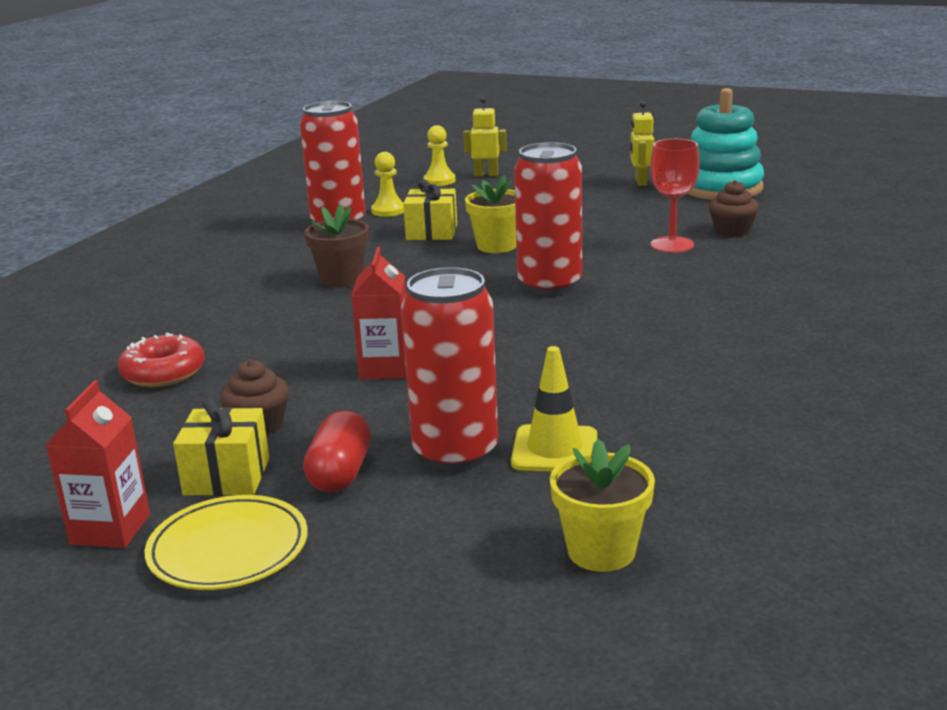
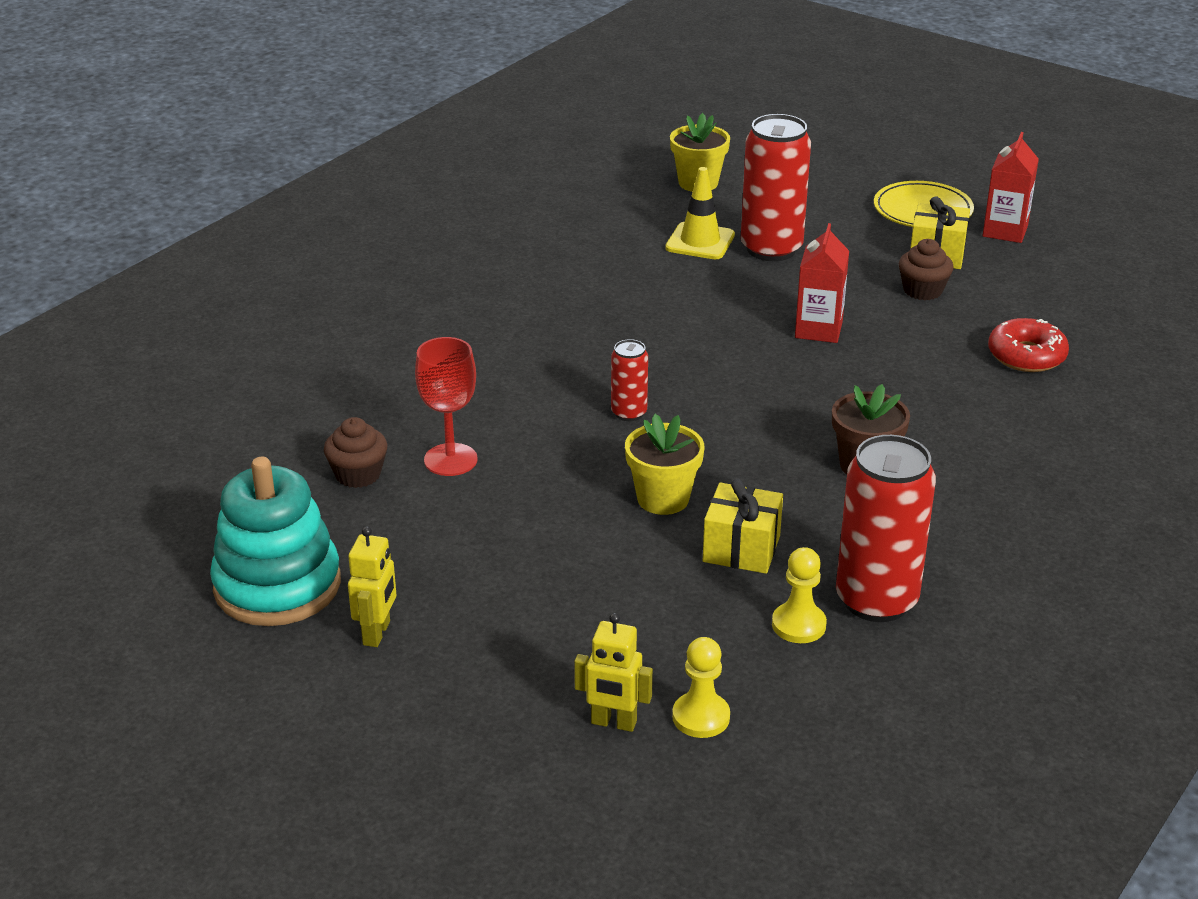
camera: 170 degrees left, 10 degrees up
(340, 473) = (855, 246): red capsule -> none
(549, 285) = (629, 413): red can -> red can, size x0.50

